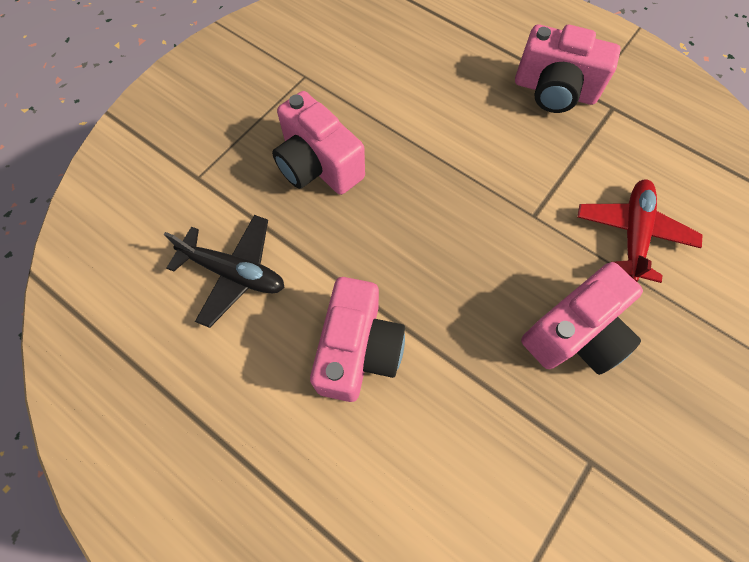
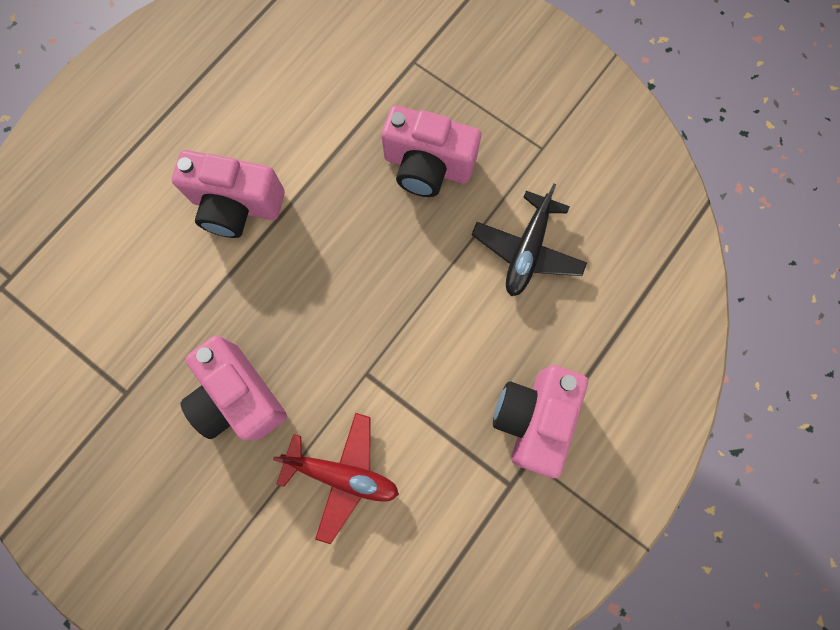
camera: 90 degrees right, 10 degrees up
(234, 273) = (314, 102): black plane -> black plane (527, 250)
(318, 165) = (427, 166): pink camera -> pink camera turned 120 degrees counterclockwise

